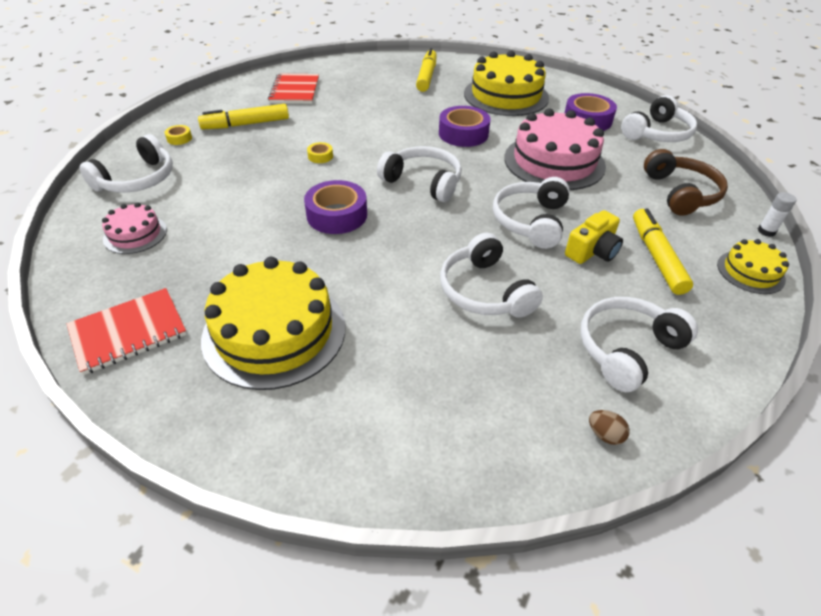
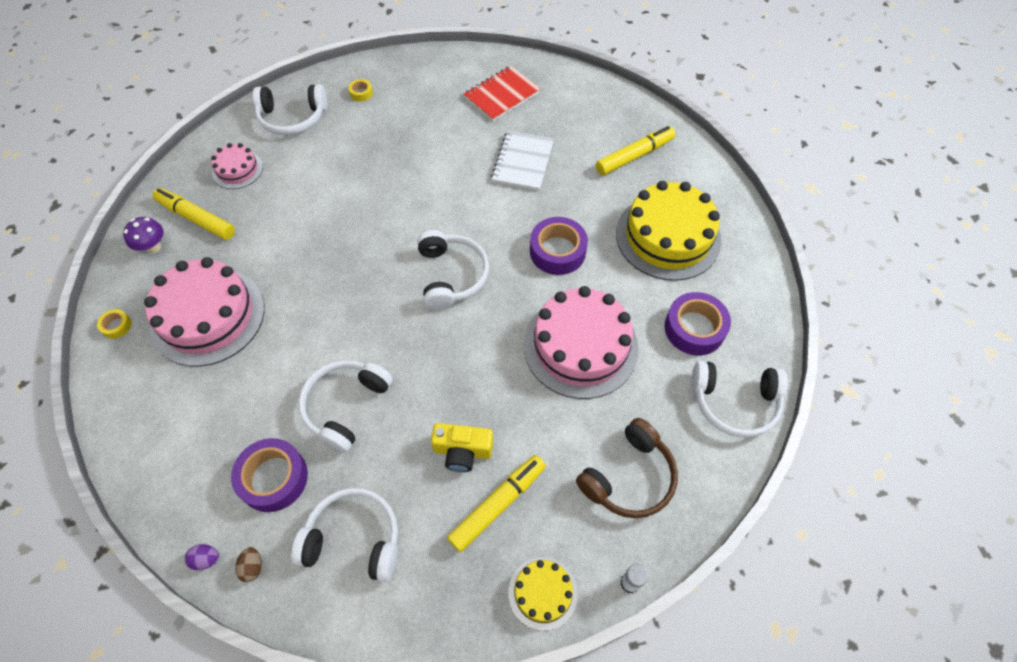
camera: 50 degrees right, 15 degrees up
(129, 332) = (153, 247): red notebook -> purple mushroom
(246, 124) = (419, 110): yellow marker -> yellow marker (196, 218)
(274, 332) = (208, 316): yellow cake -> pink cake
(320, 156) = (421, 187): yellow tape -> yellow tape (116, 326)
(337, 215) = (355, 255): purple tape -> purple tape (273, 478)
(367, 110) = (522, 162): none -> white notebook
(530, 221) = (465, 383): white headphones -> none
(567, 469) = (206, 559): none -> purple egg

